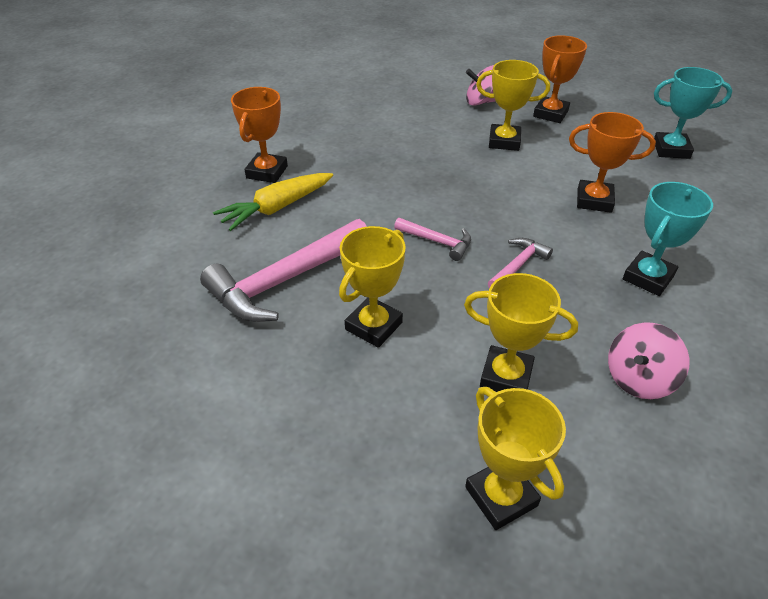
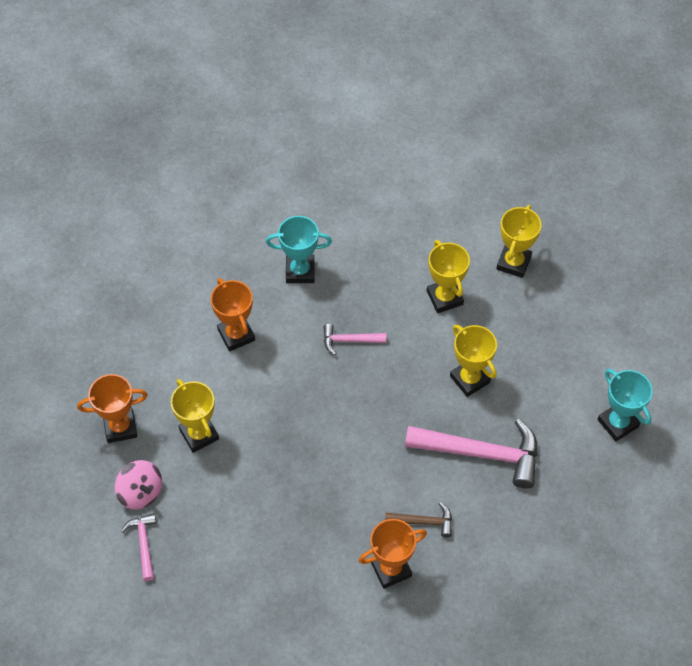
camera: 130 degrees left, 15 degrees up
(277, 208) = (423, 522): yellow carrot -> brown hammer
(373, 326) = (470, 379): yellow trophy -> yellow trophy turned 60 degrees clockwise
(437, 242) = (367, 397): pink hammer -> pink hammer (144, 544)
(638, 378) = (391, 243): pink spinning top -> none
(671, 150) = (117, 318): turquoise trophy -> turquoise trophy (618, 423)

